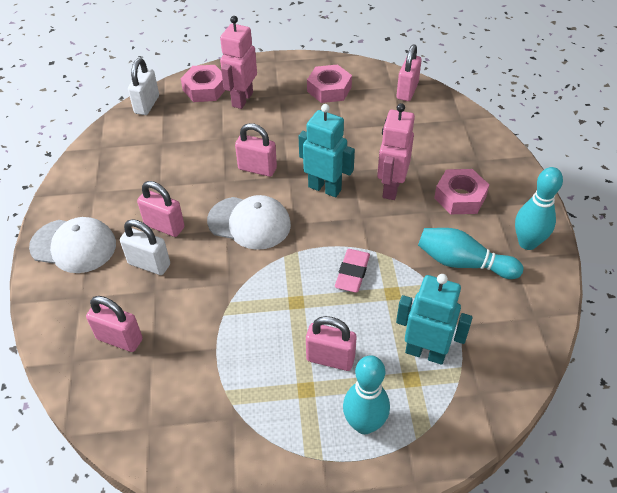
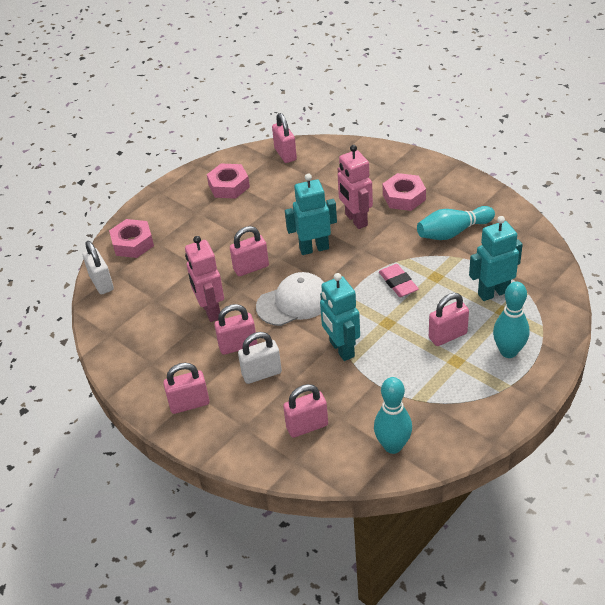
camera: 40 degrees left, 5 degrees down
(73, 246) = (189, 404): white cap -> pink padlock
(230, 294) = (341, 349): none -> turquoise robot
(242, 99) = (173, 232): pink robot -> pink robot (210, 311)
(527, 243) = (473, 196): turquoise bowling pin -> turquoise bowling pin (393, 446)

